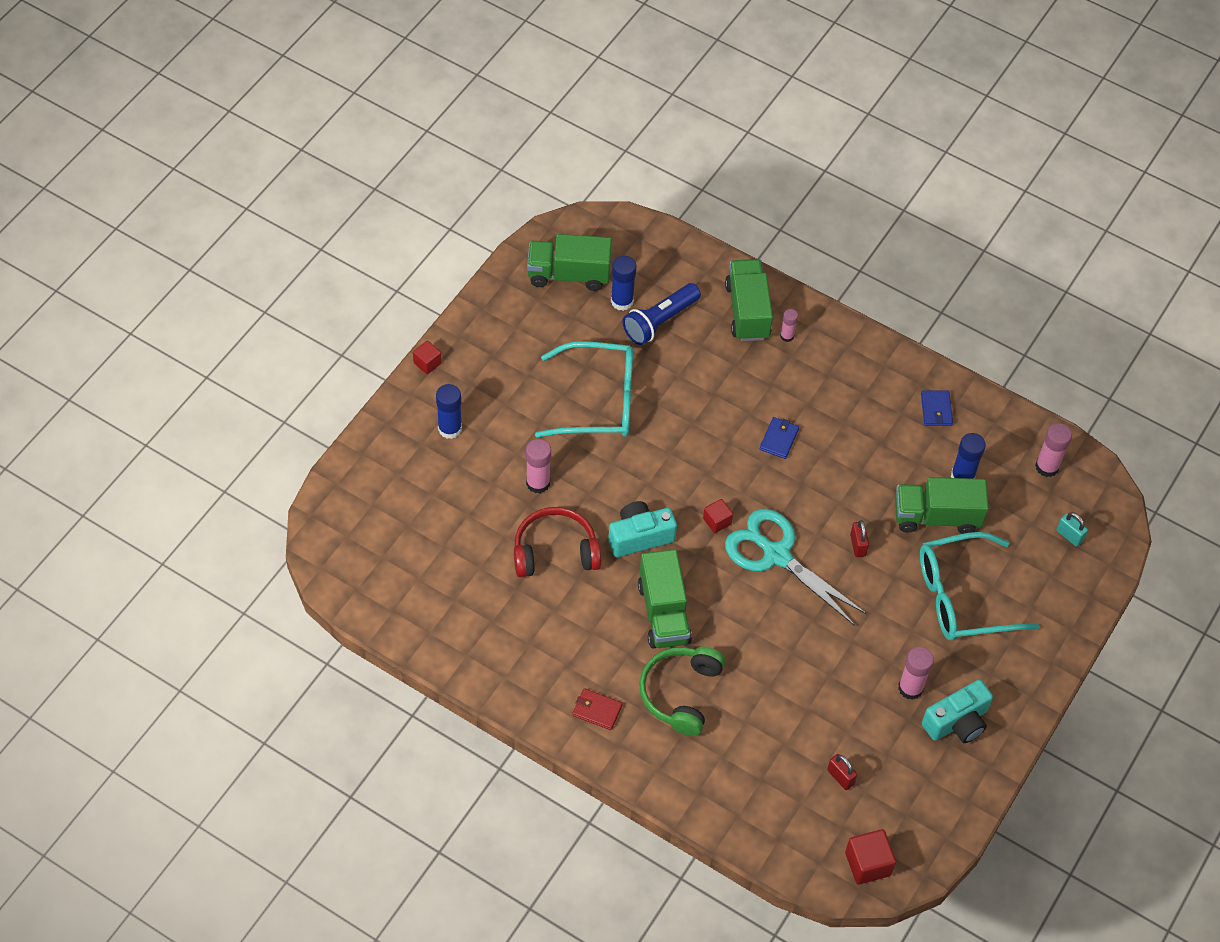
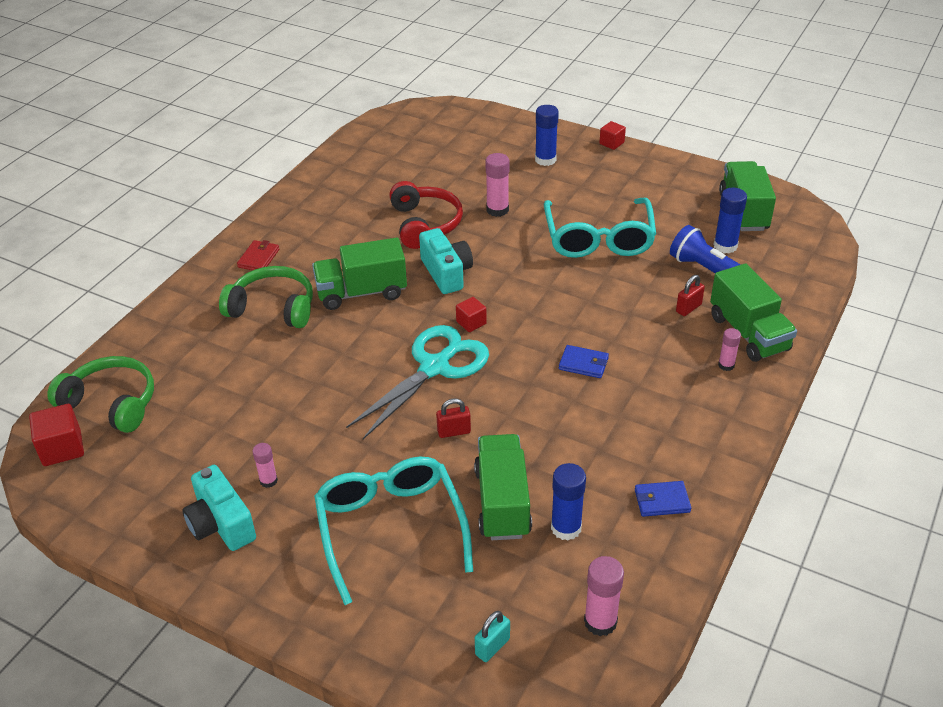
camera: 90 degrees right, 15 degrees down
(747, 311) = (748, 333): green truck -> green truck turned 75 degrees clockwise
(810, 829) = (111, 403): none -> green headphones
(840, 777) = (166, 424): red padlock -> red padlock (688, 308)
(910, 688) = (268, 481): pink glue stick -> pink glue stick, size x0.61

